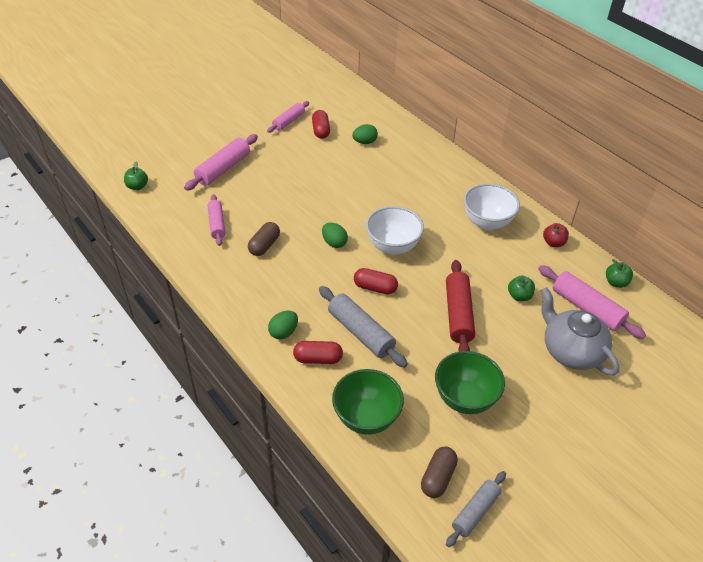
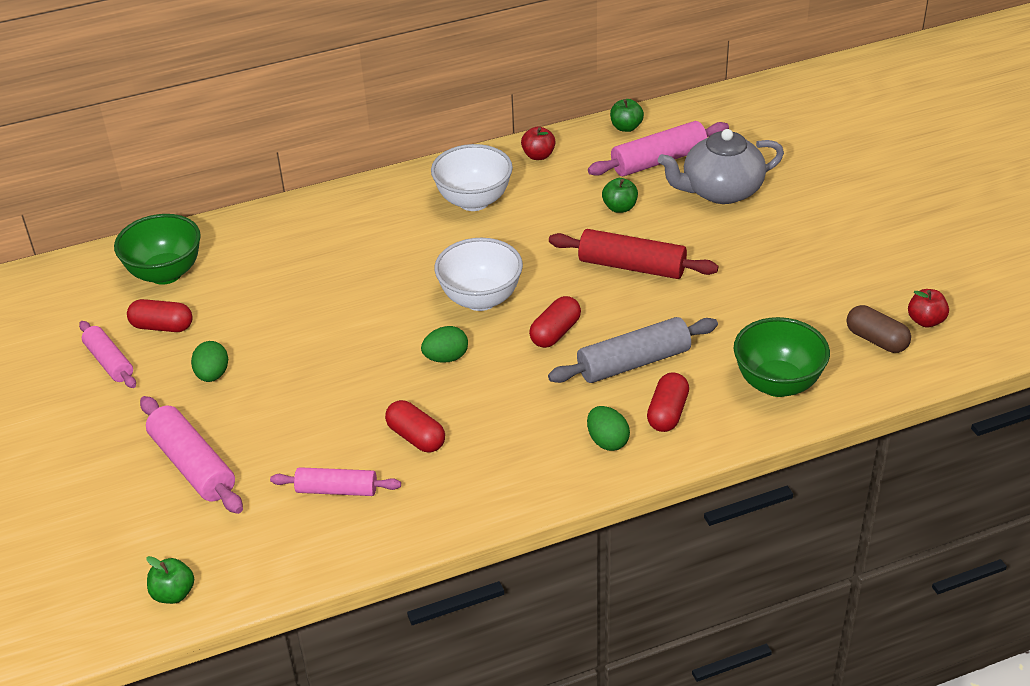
camera: 70 degrees left, 5 degrees down
(264, 245) = (416, 437): brown capsule -> red capsule
(364, 142) = (226, 282): green egg -> green egg (212, 375)
(465, 398) = (768, 292): green bowl -> green bowl (165, 273)
(475, 512) = (925, 321): grey rolling pin -> red apple

